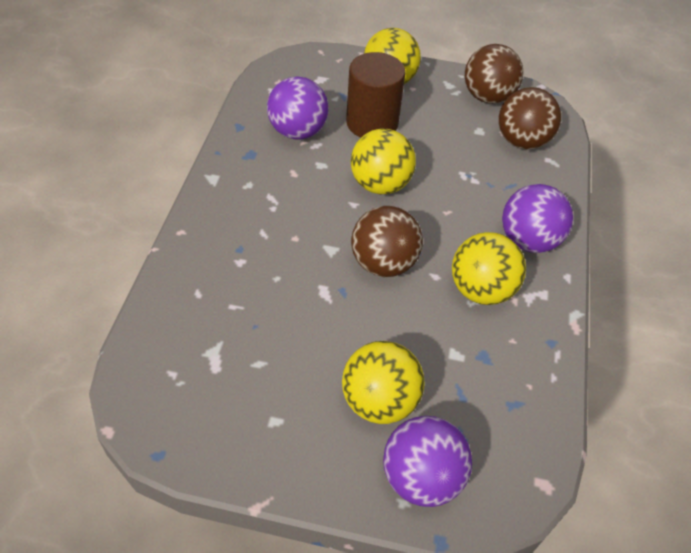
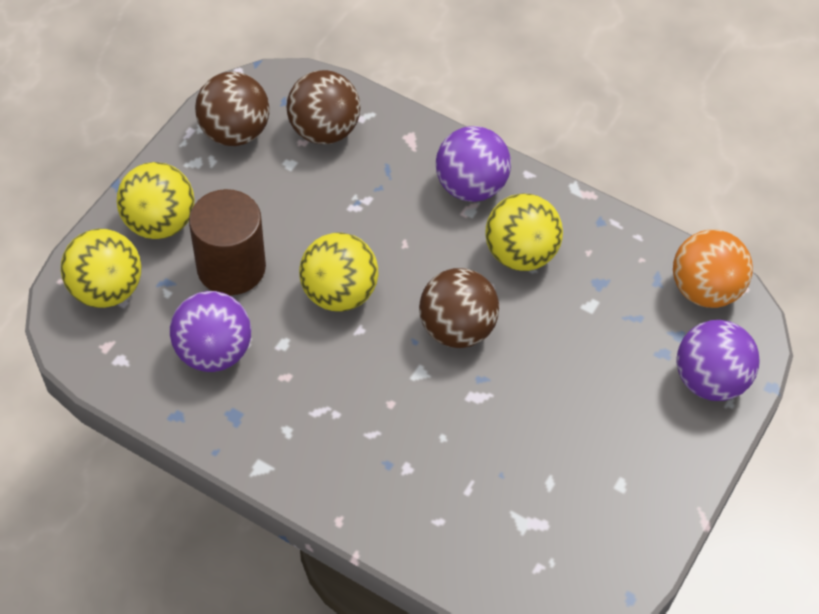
camera: 70 degrees left, 5 degrees up
(379, 401) = (623, 388): yellow ball -> yellow ball (106, 289)
(526, 450) = (705, 289): none -> orange ball

